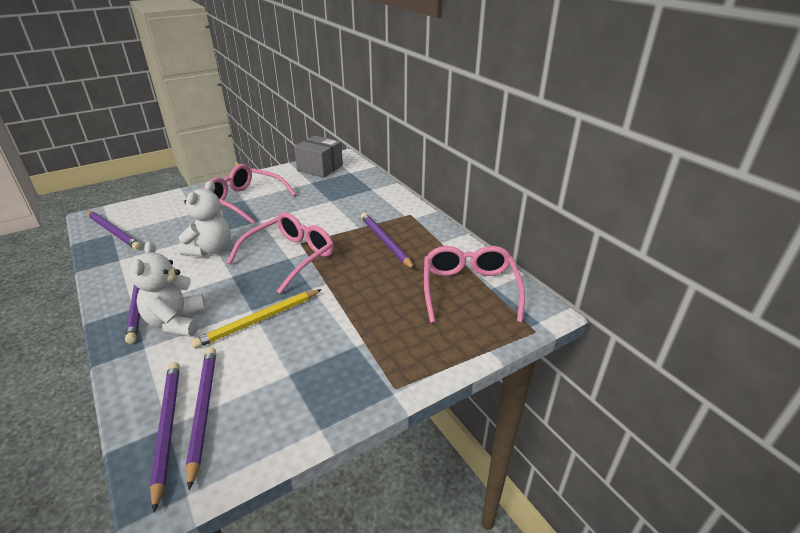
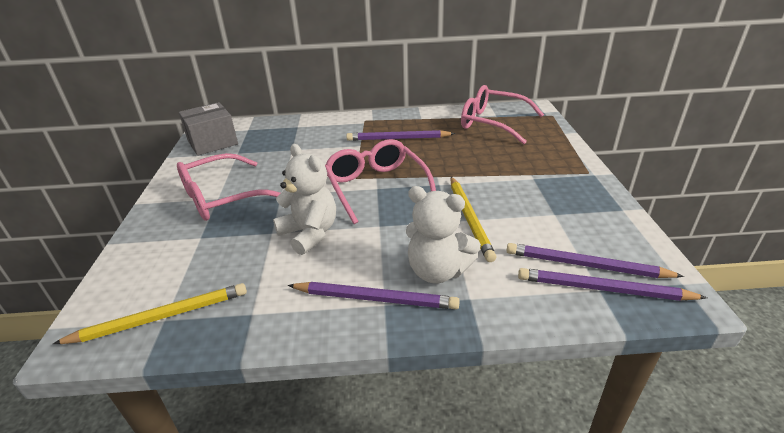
camera: 60 degrees left, 0 degrees up
(113, 231) = (161, 317): purple pencil -> yellow pencil

